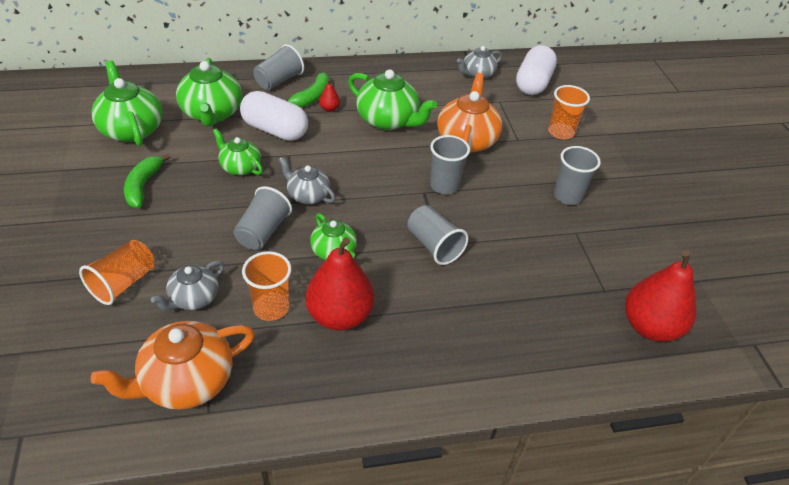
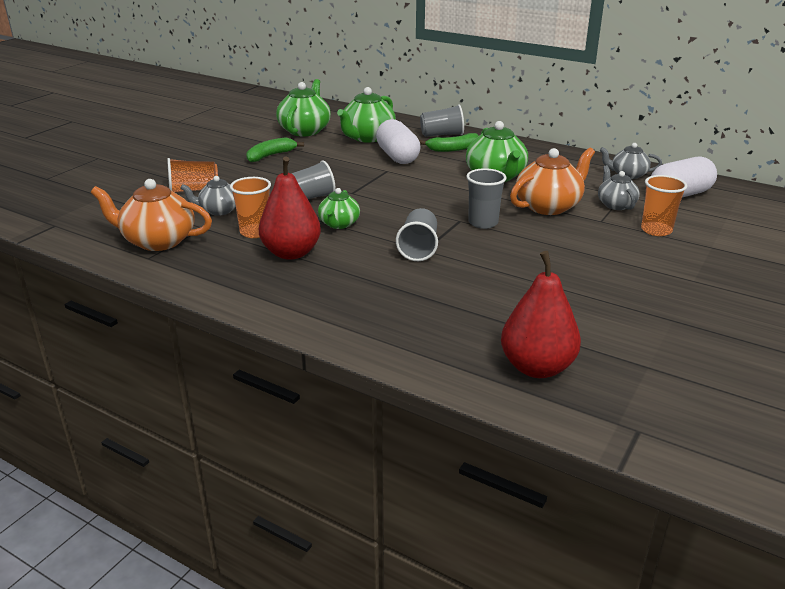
camera: 45 degrees right, 15 degrees down
(240, 167) = (344, 166): green teapot -> none
(307, 195) = (367, 193): grey teapot -> grey teapot (615, 205)
(329, 108) = (457, 158): red pear -> none
(567, 196) = (593, 267): grey cup -> none

